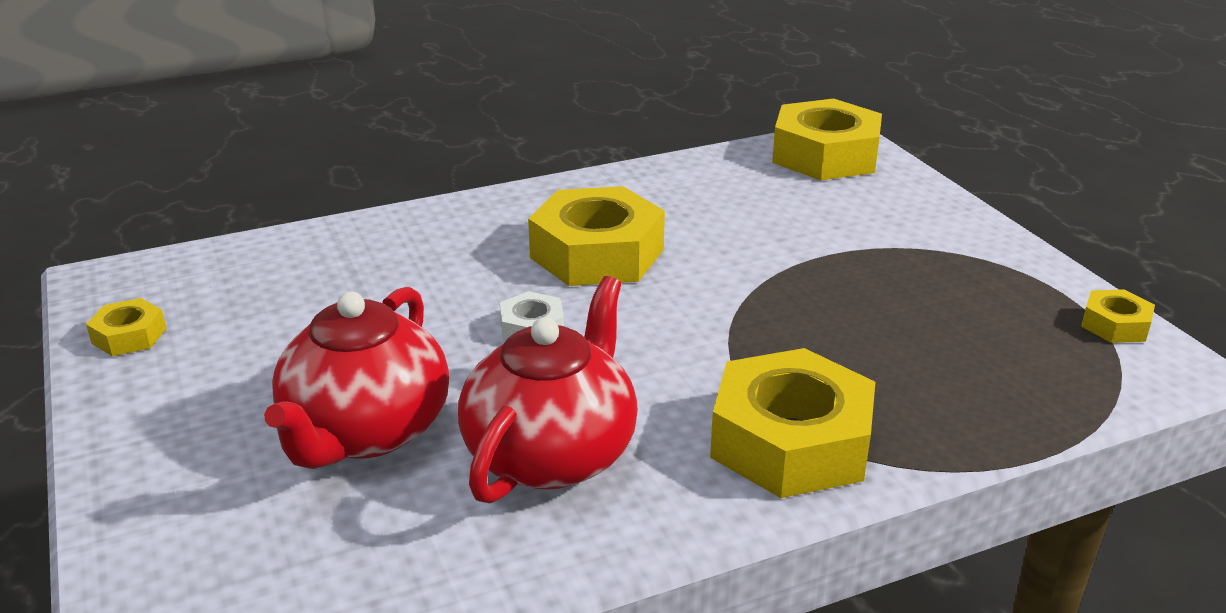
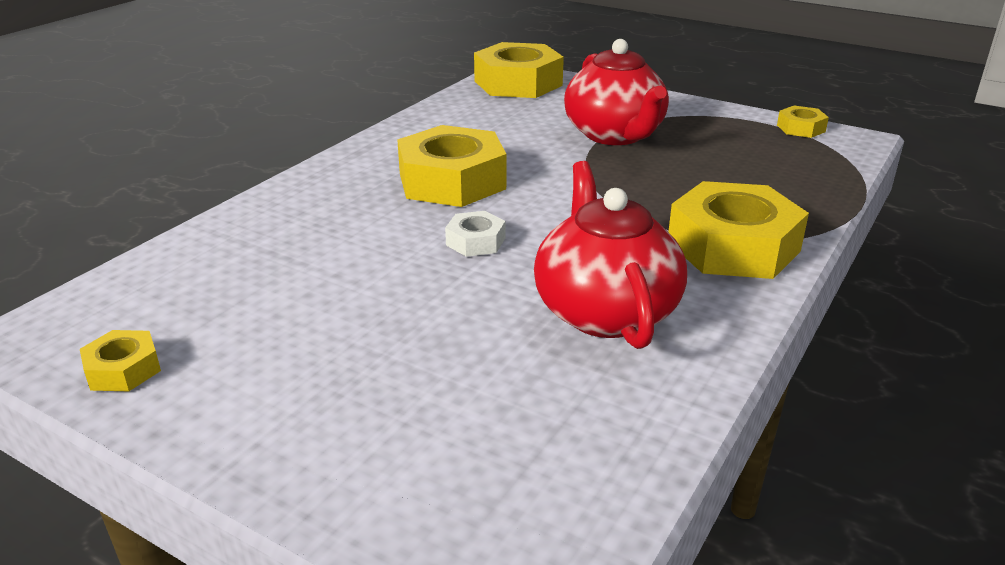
camera: 35 degrees left, 0 degrees up
(366, 432) = (451, 353): red teapot -> red teapot (615, 135)

